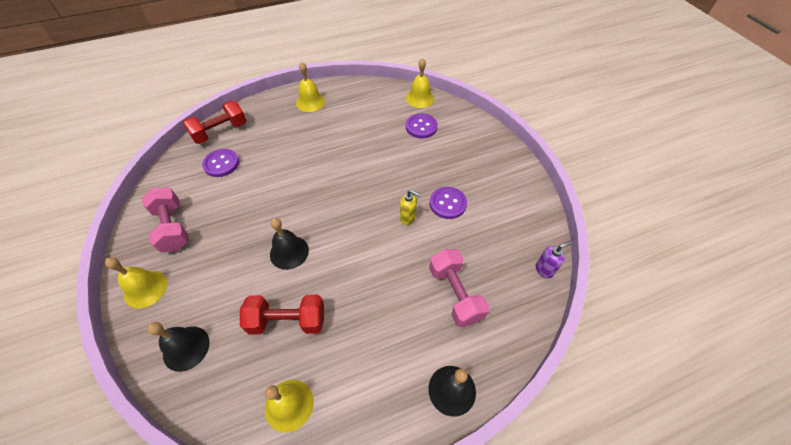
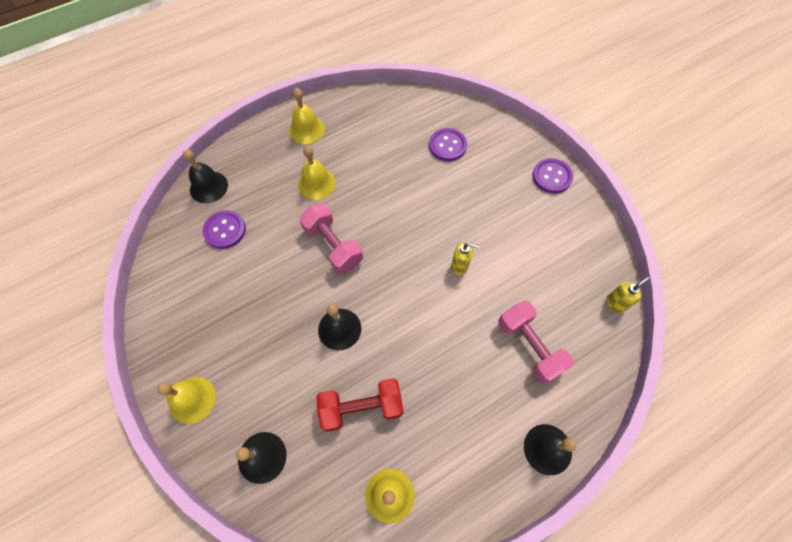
camera: 10 degrees left, 10 degrees up
(173, 228) = (196, 321): pink dumbbell -> pink dumbbell (333, 246)
(220, 132) = (208, 187): red dumbbell -> black bell
(420, 98) = (437, 106): yellow bell -> yellow bell (316, 183)
(447, 203) = (499, 241): purple button -> purple button (551, 177)
(544, 270) = (615, 303): purple soap dispenser -> yellow soap dispenser

